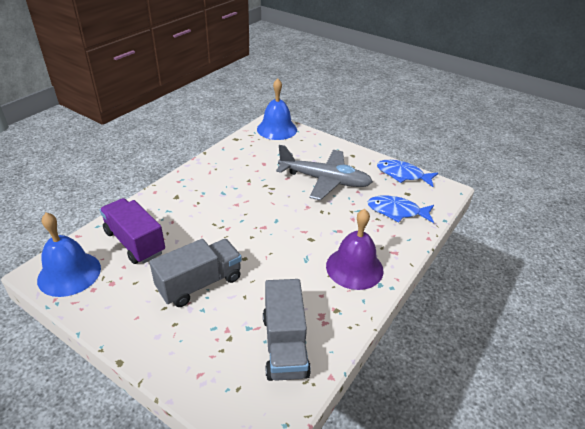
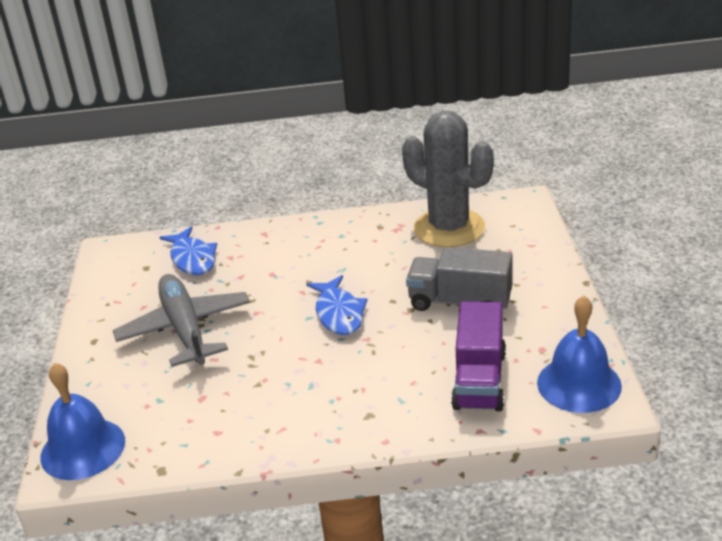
camera: 125 degrees left, 5 degrees down
(284, 345) = (449, 228): grey truck -> grey cactus
(354, 268) = (316, 241): purple bell -> none
(402, 175) = (106, 286): blue fish -> blue fish (339, 313)

